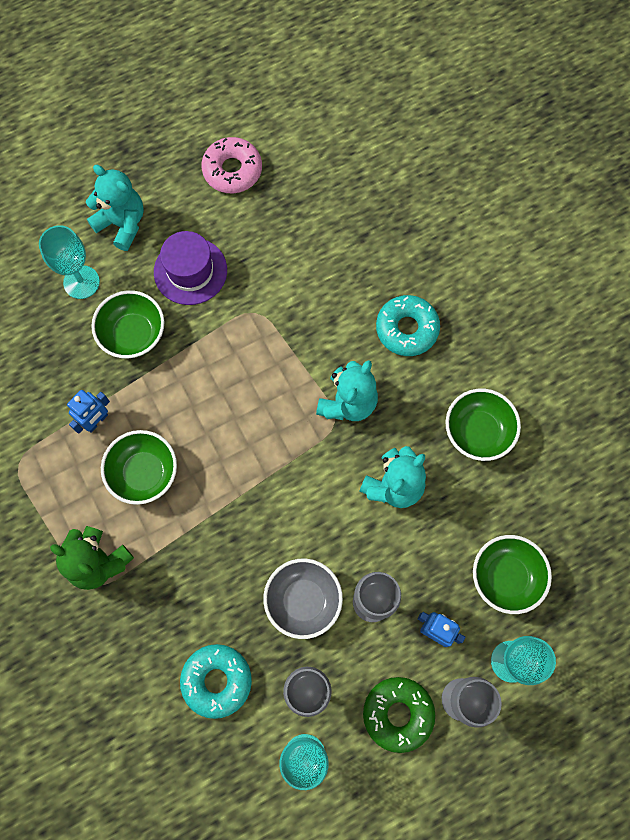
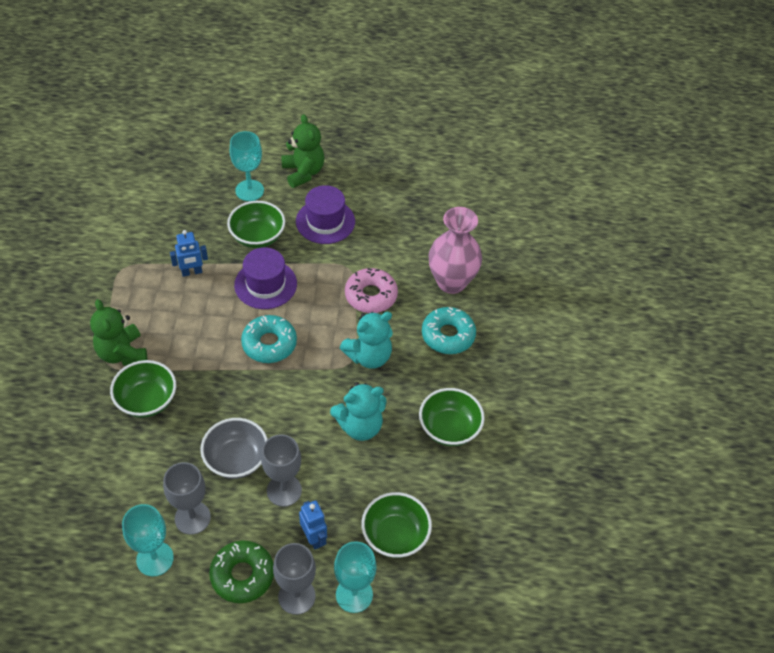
camera: 30 degrees right, 20 degrees down
(122, 224) = (303, 172): turquoise teddy bear -> green teddy bear
(144, 473) = (196, 319): green bowl -> green bowl (147, 400)
(184, 386) = (265, 284): none -> purple hat
(217, 681) = (136, 472): turquoise donut -> turquoise donut (269, 344)
(232, 170) = (401, 180): pink donut -> pink donut (371, 295)
(368, 264) = (451, 282): none -> pink vase

